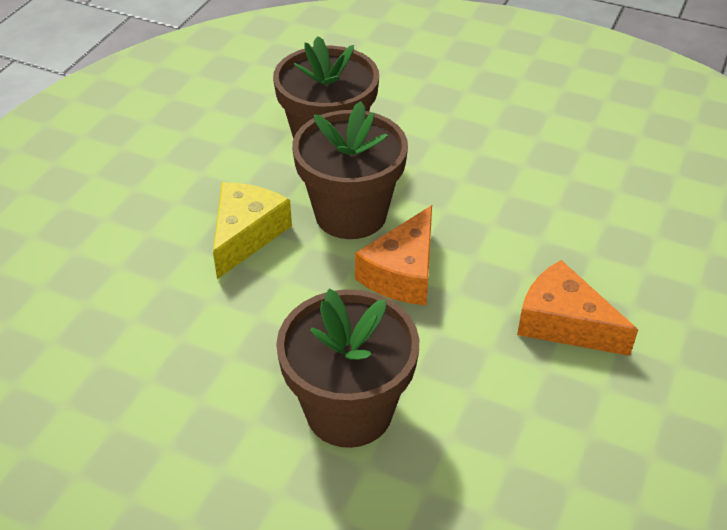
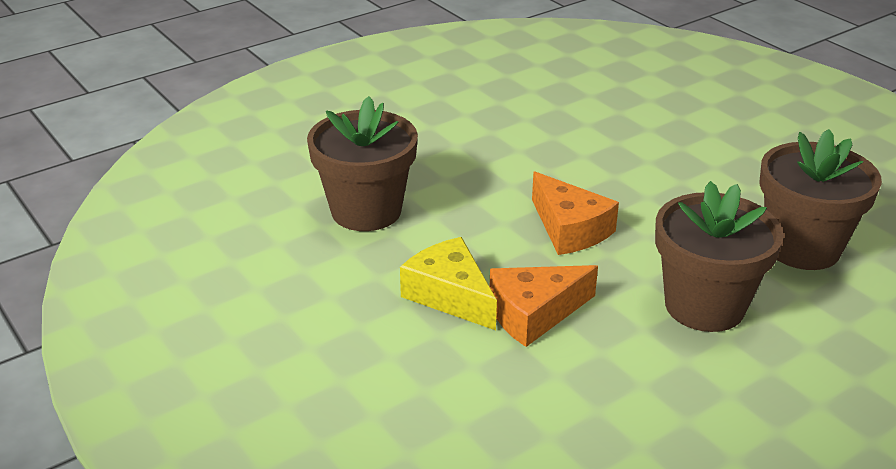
camera: 60 degrees left, 10 degrees down
(351, 214) = (475, 230): brown flower pot -> brown flower pot (802, 247)
(564, 323) = (678, 179): orange cheese -> orange cheese (534, 314)

